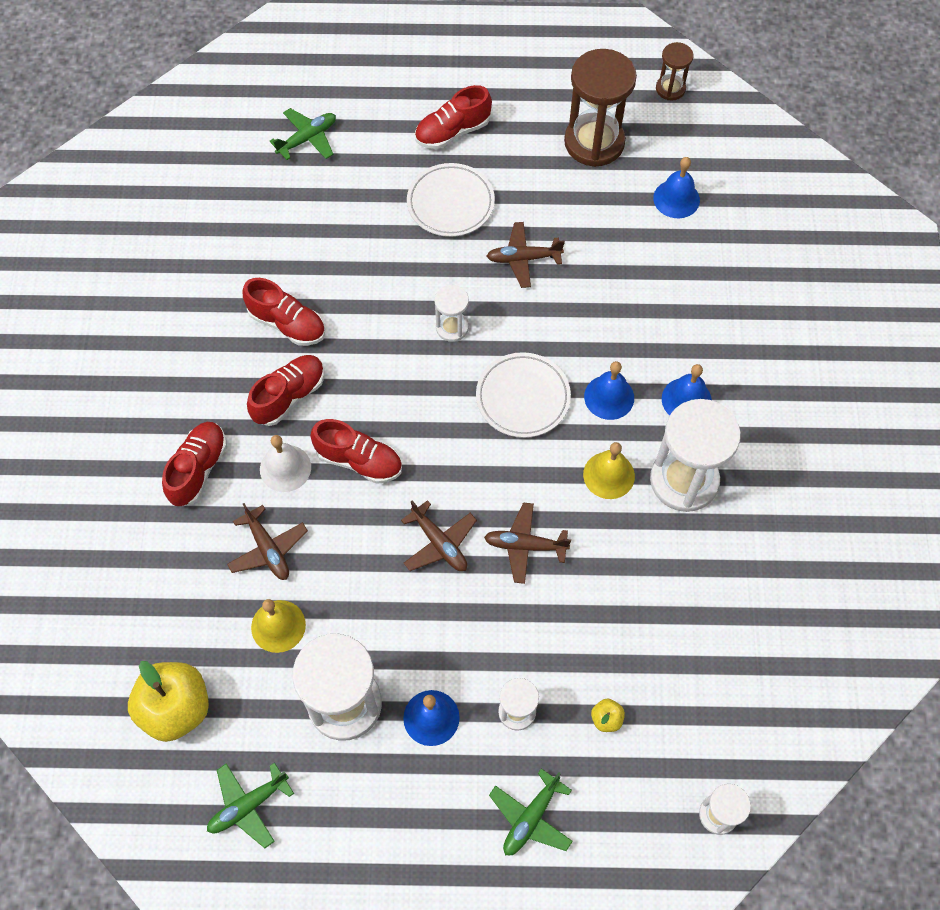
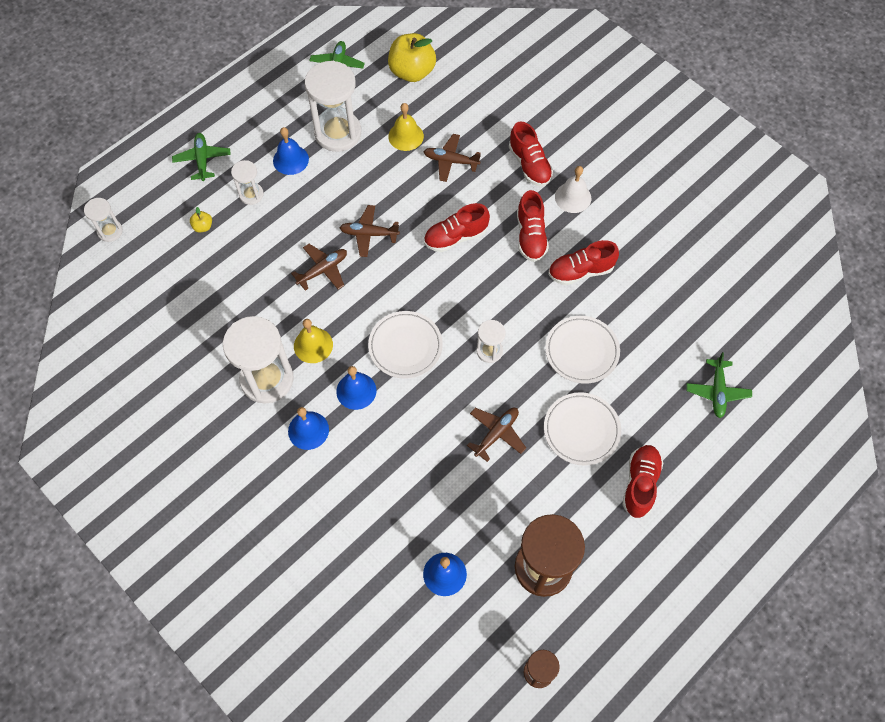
camera: 135 degrees right, 0 degrees up
(285, 468) = (488, 202): white bell -> white bell (573, 197)
(374, 259) = (581, 351): none -> white plate

